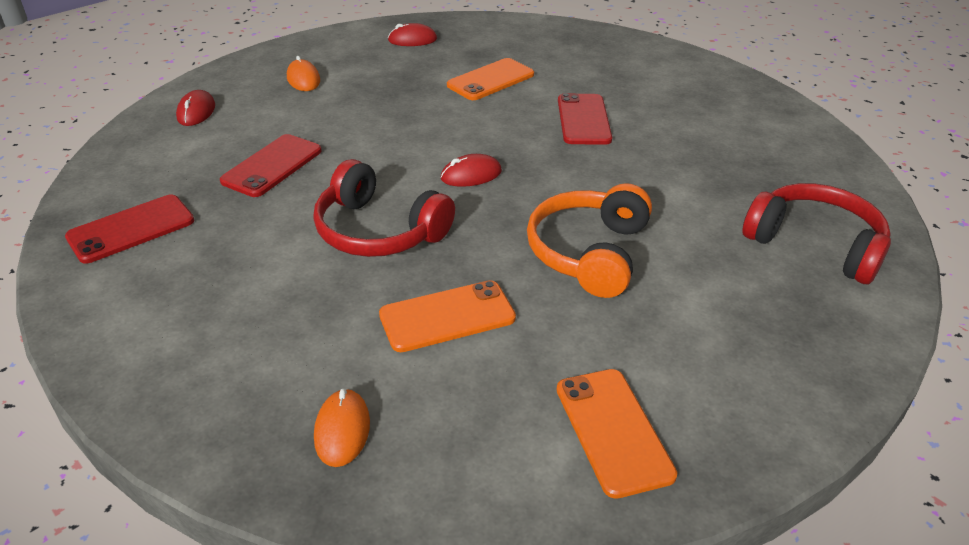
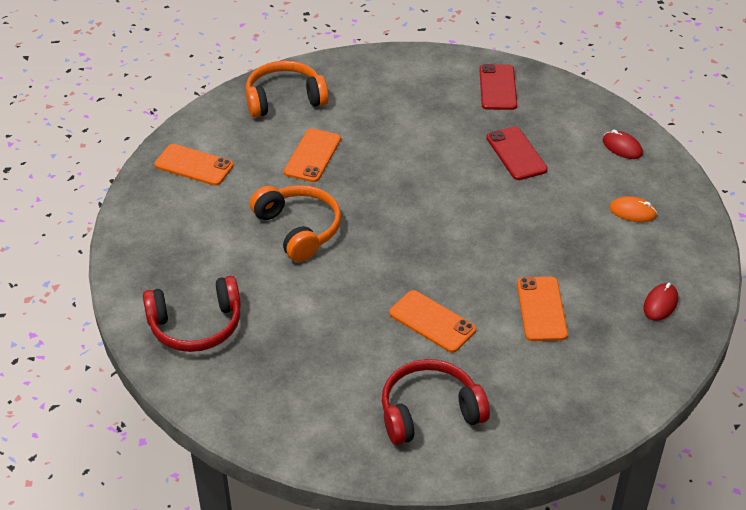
camera: 130 degrees right, 5 degrees up
(342, 430) = (284, 99): orange mouse -> orange headphones
(379, 231) = (404, 165): red headphones -> red headphones (429, 412)
(471, 175) = (421, 227): red mouse -> none
(583, 120) = (432, 321): red phone -> orange phone

